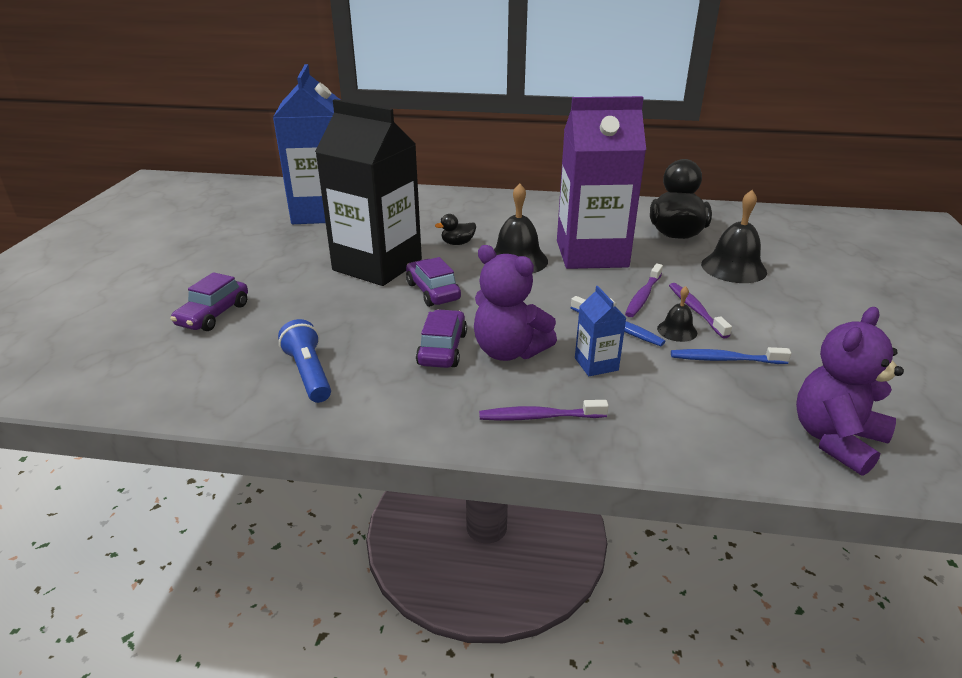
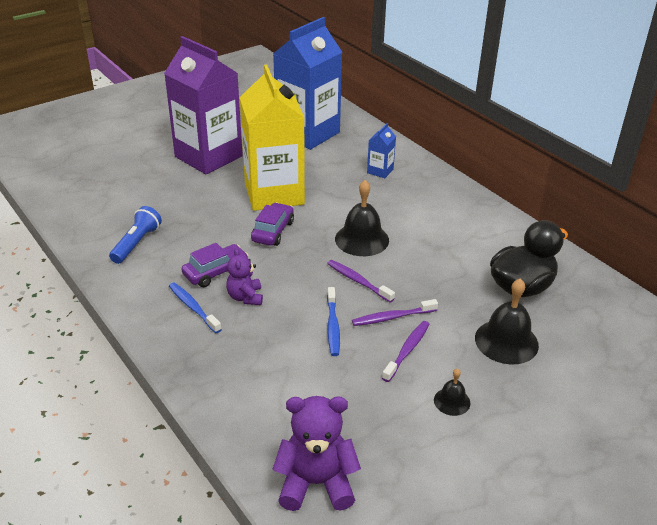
camera: 45 degrees right, 5 degrees up
(214, 315) = (149, 179): purple car -> none
(377, 265) = (274, 193): black carton -> yellow carton
(457, 243) = (348, 204): black duck -> none
(509, 351) = (245, 297): purple teddy bear -> purple teddy bear, size x0.61
(539, 417) = (193, 344): purple toothbrush -> purple toothbrush (358, 281)
(591, 254) = (421, 265): purple carton -> purple carton (208, 156)
(596, 364) = (275, 338): blue carton -> blue carton (380, 171)
(677, 330) = (365, 354): black bell -> black bell (452, 401)
(725, 359) = (355, 393): blue toothbrush -> blue toothbrush (193, 308)

